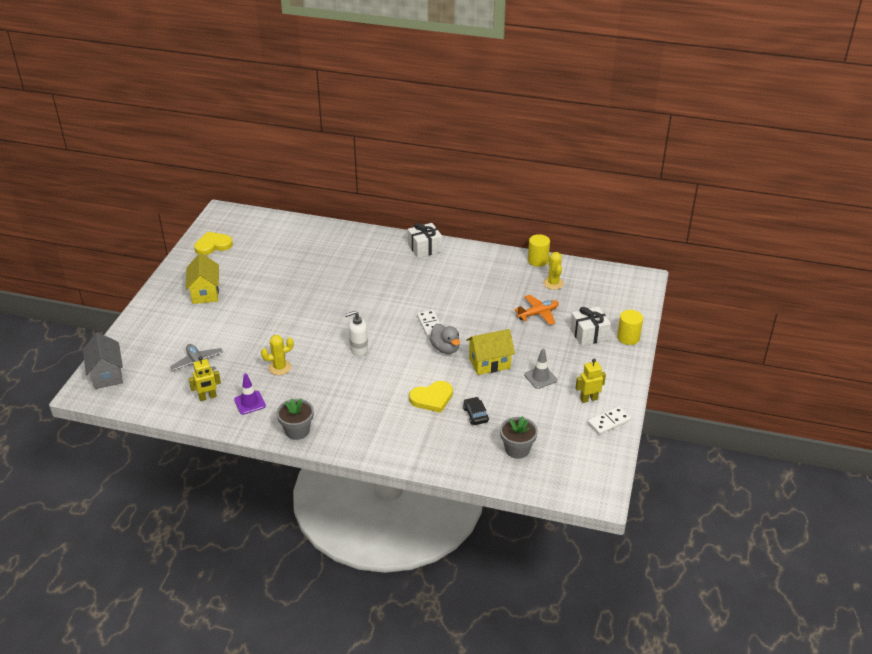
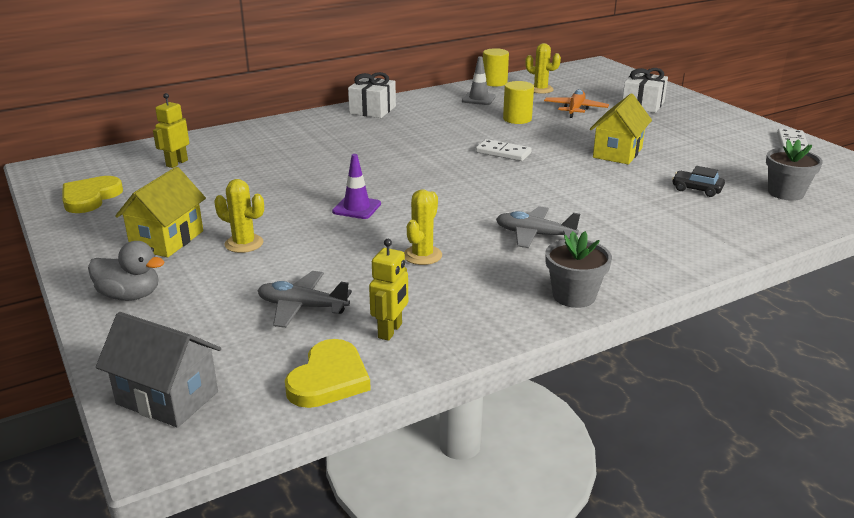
camera: 45 degrees left, 10 degrees down
(205, 293) = (167, 240): yellow house -> yellow house turned 75 degrees clockwise
(227, 314) = (244, 244): none -> yellow cactus
(250, 403) = (459, 304): purple traffic cone -> purple traffic cone (356, 208)
(343, 388) = (534, 235): none -> grey plane
(358, 350) = (477, 200): white soap dispenser -> none
(432, 398) = (634, 198): yellow heart -> yellow heart (329, 379)
(445, 348) = (557, 161): grey duck -> grey duck (130, 295)
(540, 377) = (678, 143): grey traffic cone -> grey traffic cone (478, 99)
(588, 399) = (743, 138): yellow robot -> yellow robot (176, 163)
(628, 338) = (673, 95): yellow cylinder -> yellow cylinder (517, 119)

